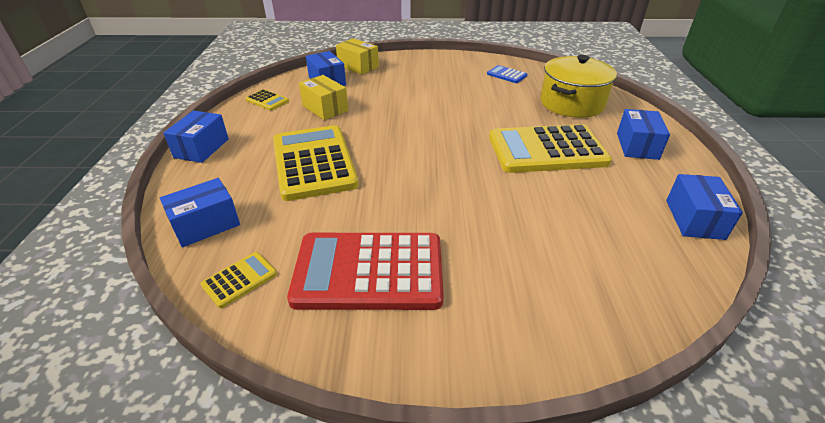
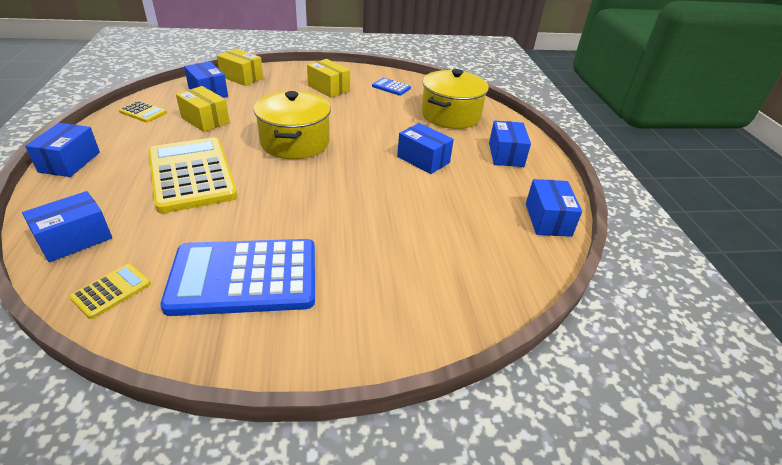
camera: 10 degrees left, 0 degrees up
(369, 271) = (244, 277): red calculator -> blue calculator
(413, 131) = (295, 142): none -> yellow pot
(443, 76) = (328, 88): none -> yellow box
(547, 150) = (423, 160): yellow calculator -> blue box

